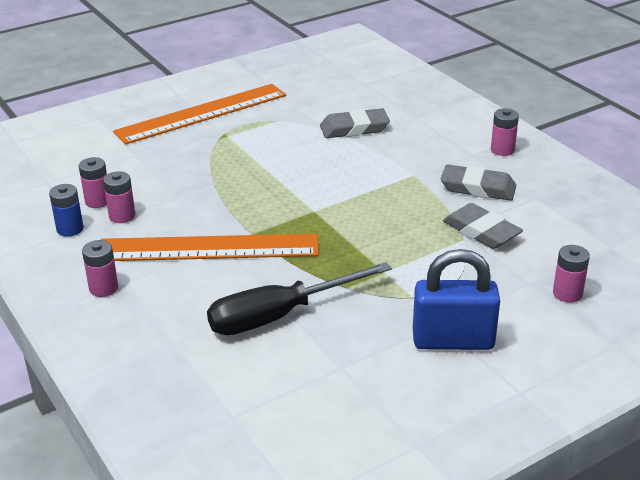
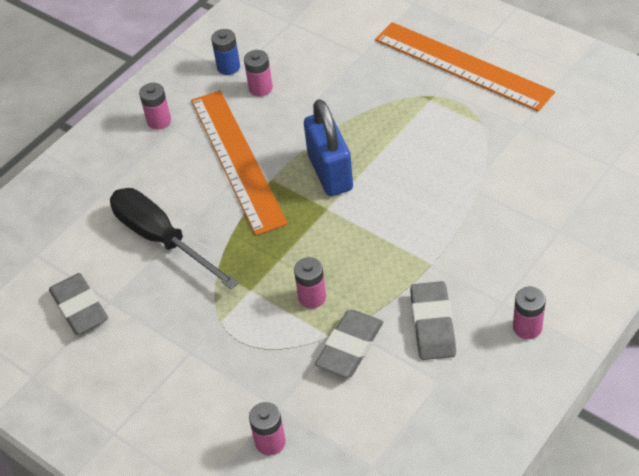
camera: 75 degrees right, 15 degrees up
(98, 201) = (276, 64): pink battery -> pink battery (312, 297)
(354, 128) = (500, 188): grey eraser -> grey eraser (79, 307)
(453, 341) = (167, 367): blue padlock -> blue padlock (330, 172)

